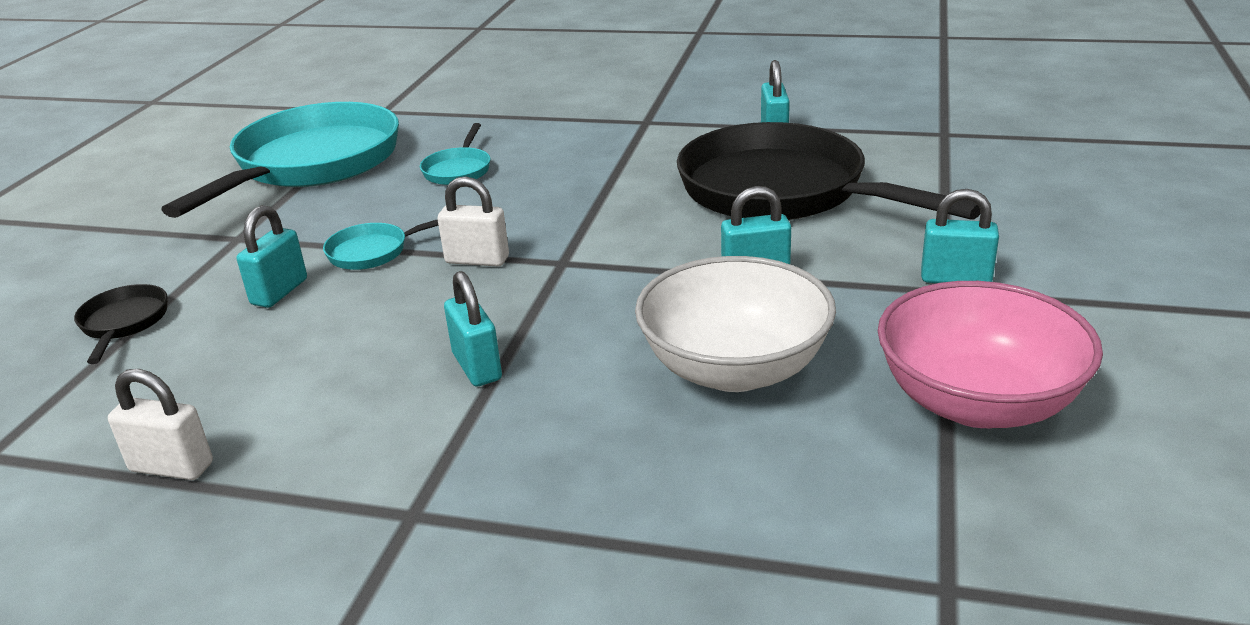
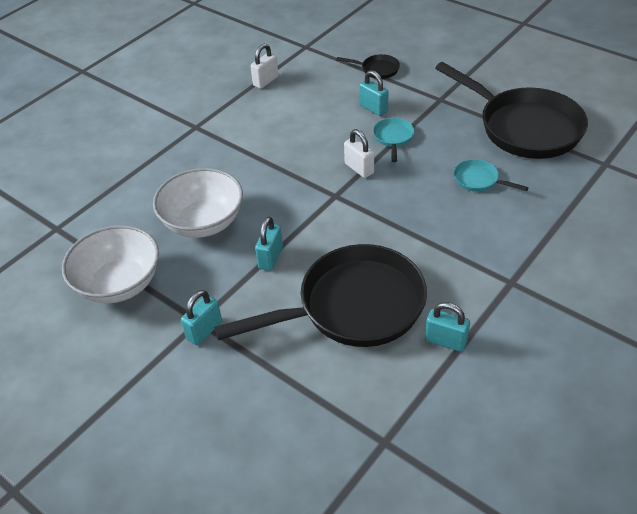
camera: 115 degrees right, 15 degrees up
(312, 164) = (524, 127): turquoise pan -> black pan
(477, 260) = (359, 168): white padlock -> white padlock turned 75 degrees counterclockwise
(477, 367) = (267, 153): turquoise padlock -> none
(977, 402) = (119, 284): pink bowl -> white bowl

